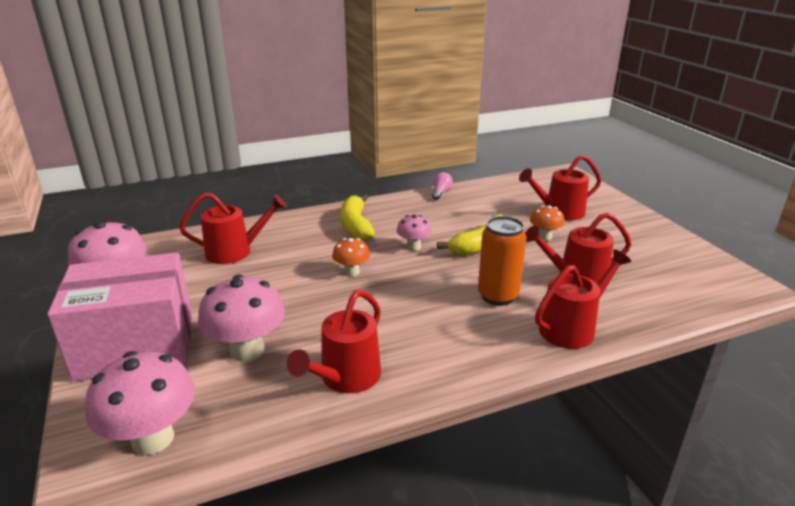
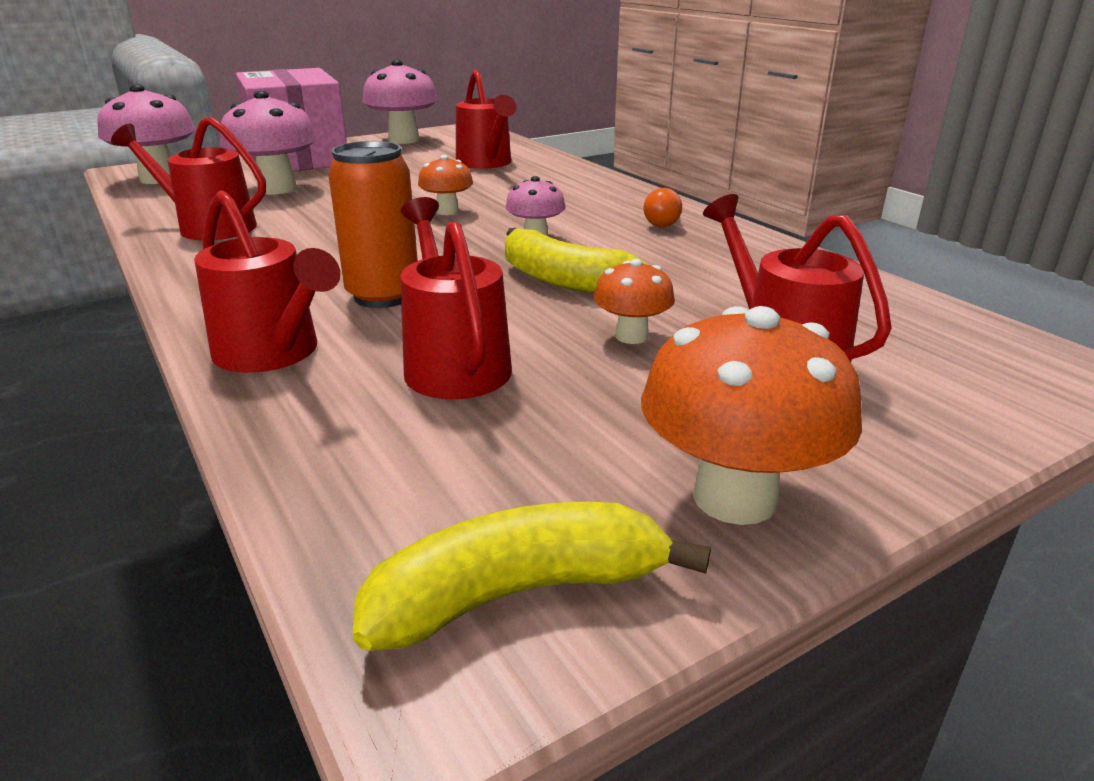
camera: 80 degrees right, 0 degrees up
(356, 225) = (589, 203): yellow banana -> yellow banana (519, 593)
(400, 210) = (663, 222): none -> orange light bulb
(441, 192) = (770, 245): pink light bulb -> none
(656, 236) = (734, 497): none -> orange mushroom

